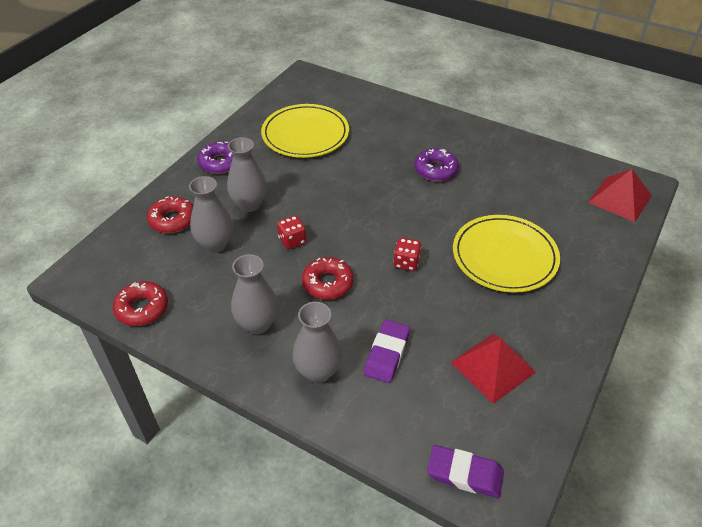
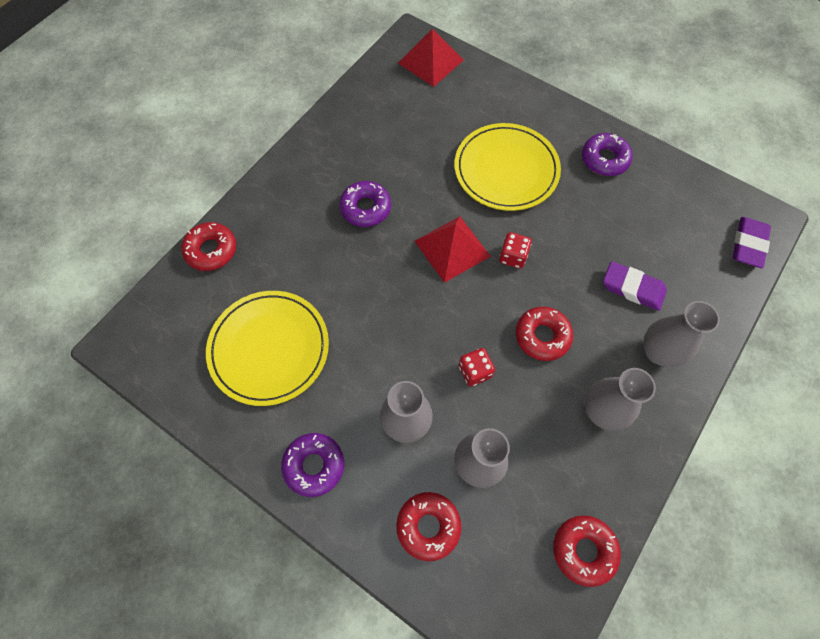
camera: 85 degrees left, 20 degrees up
(380, 100) = (211, 250): none -> red donut
(493, 367) = (641, 205): red pyramid -> red pyramid (452, 248)
(545, 336) = (604, 159): none -> purple donut

